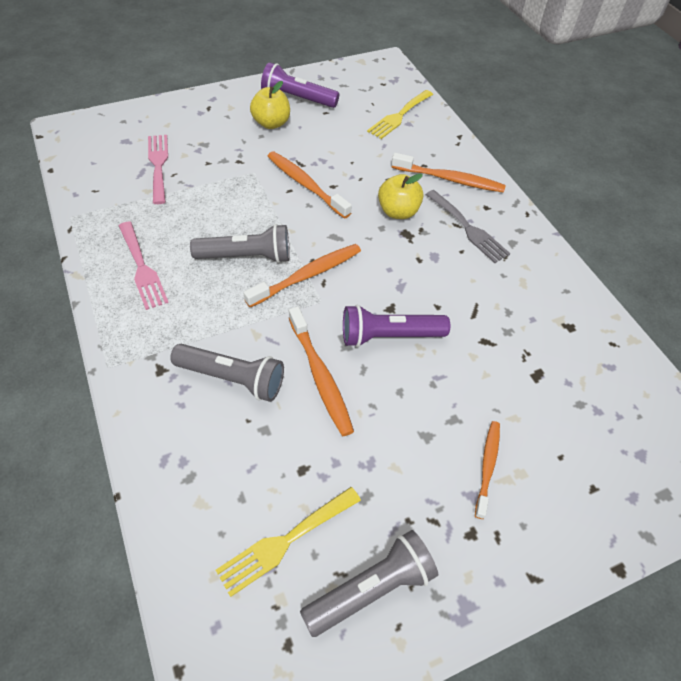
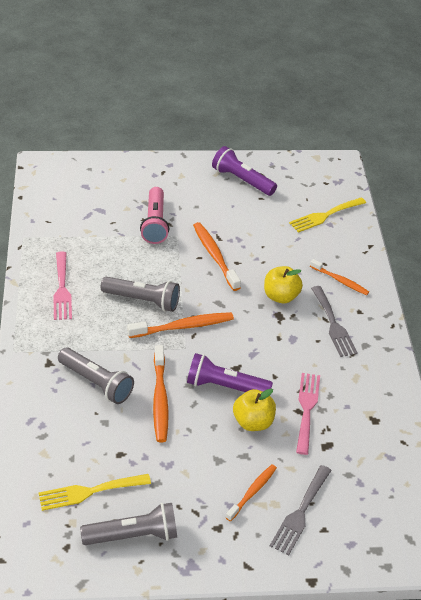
camera: 20 degrees right, 10 degrees down
(158, 165) = (103, 212): pink fork -> pink fork (307, 409)
(223, 164) = (155, 223): none -> pink flashlight
(271, 123) = (209, 197): yellow apple -> yellow apple (253, 422)
(450, 179) = (340, 281): orange toothbrush -> orange toothbrush, size x0.65
(556, 476) = (300, 513): none -> grey fork

